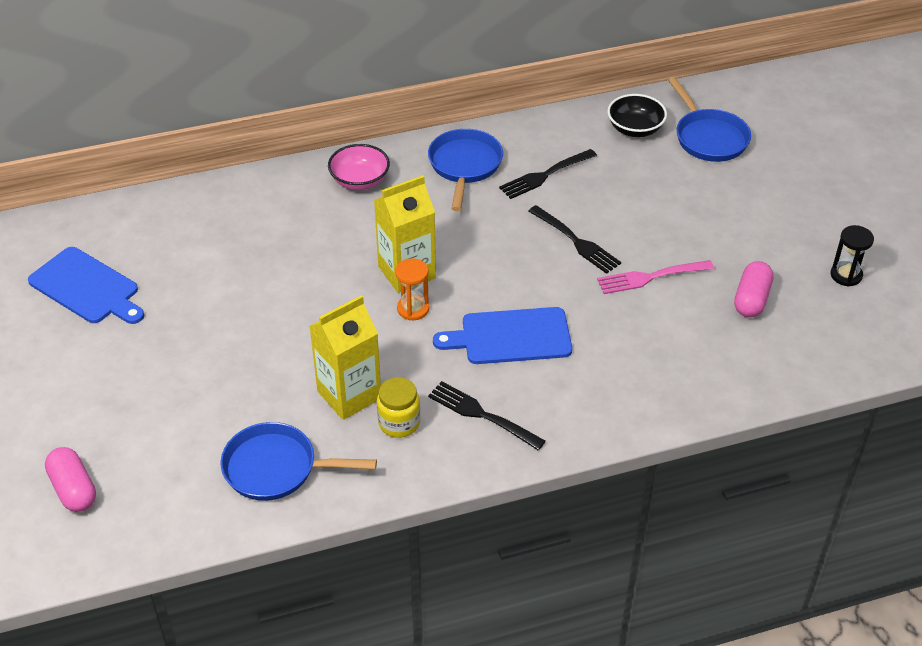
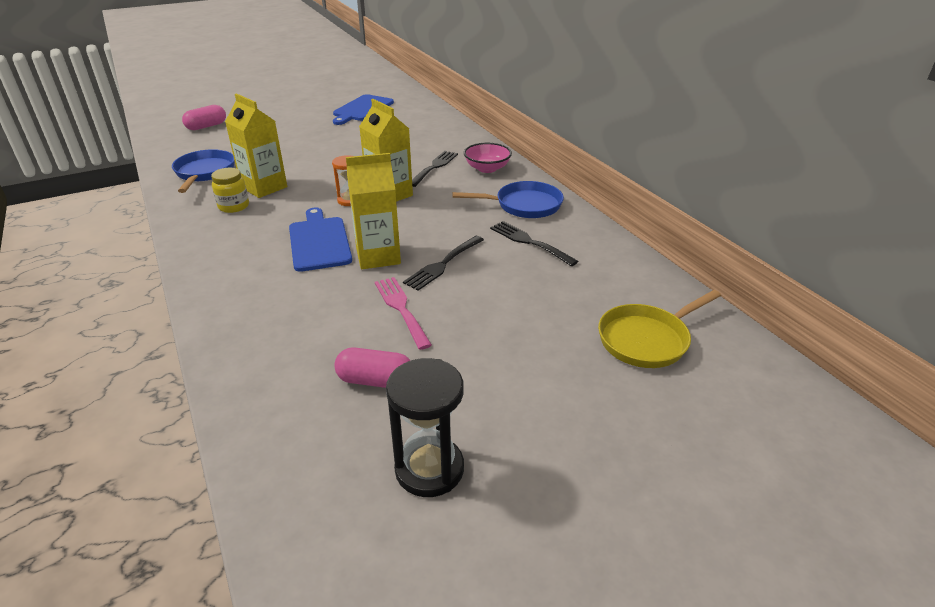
camera: 80 degrees right, 10 degrees down
(482, 415) = (234, 236): black fork -> black fork (434, 167)
(552, 289) = (378, 256): none -> yellow carton
(635, 129) = (629, 287): black bowl -> none
(709, 138) = (647, 339): blue pan -> yellow pan
(846, 275) = (429, 469): black hourglass -> black hourglass, size x1.61

